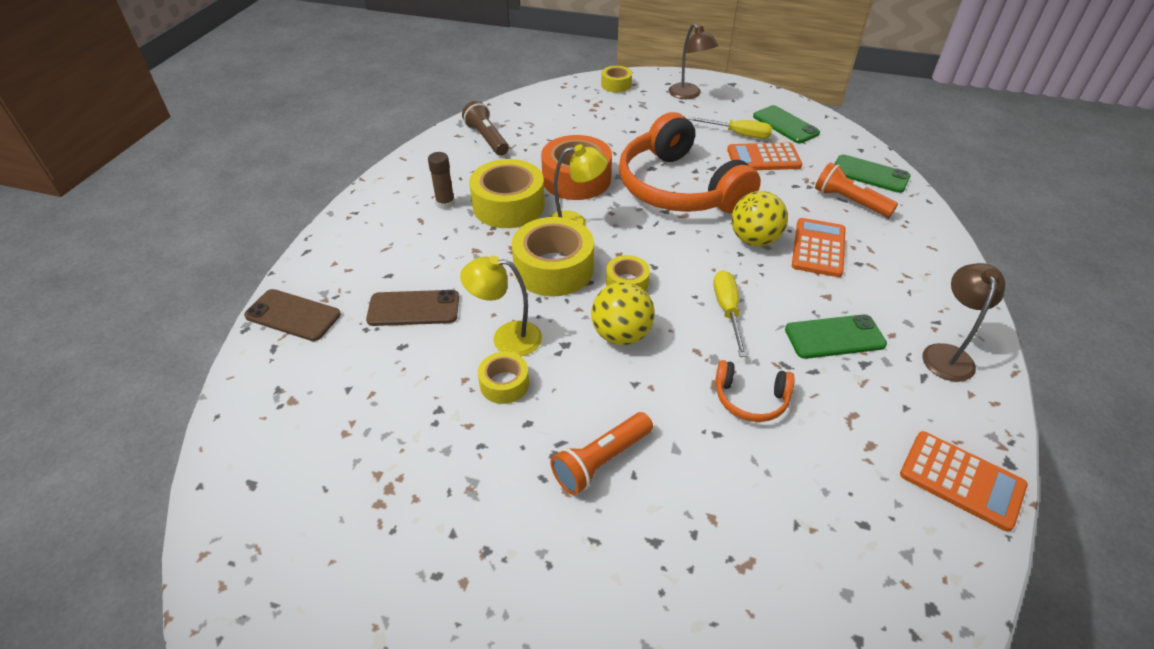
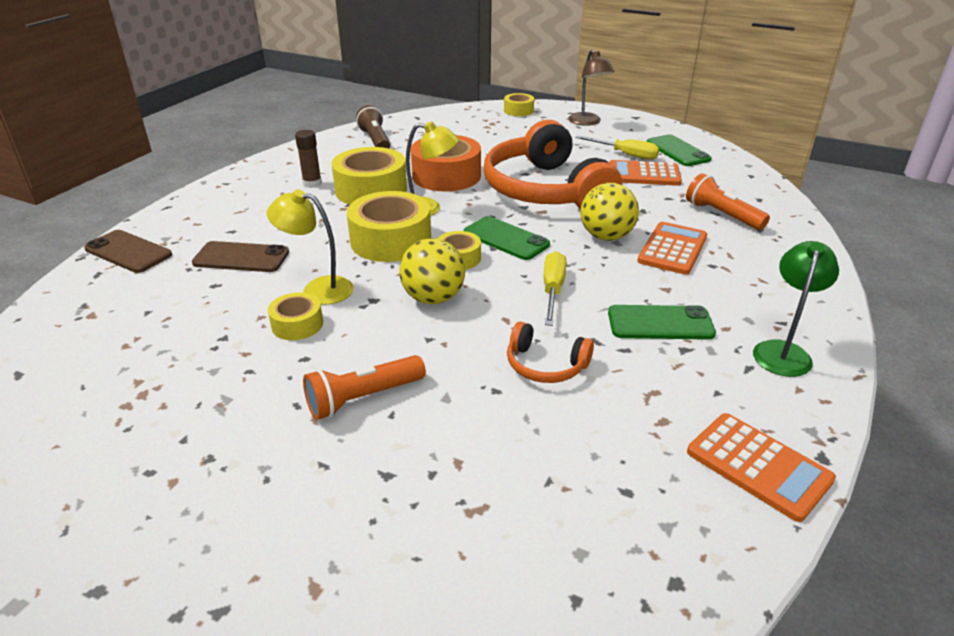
camera: 10 degrees right, 10 degrees down
(870, 174) = (753, 195): green phone -> green phone (506, 239)
(947, 354) = (783, 351): brown lamp -> green lamp

